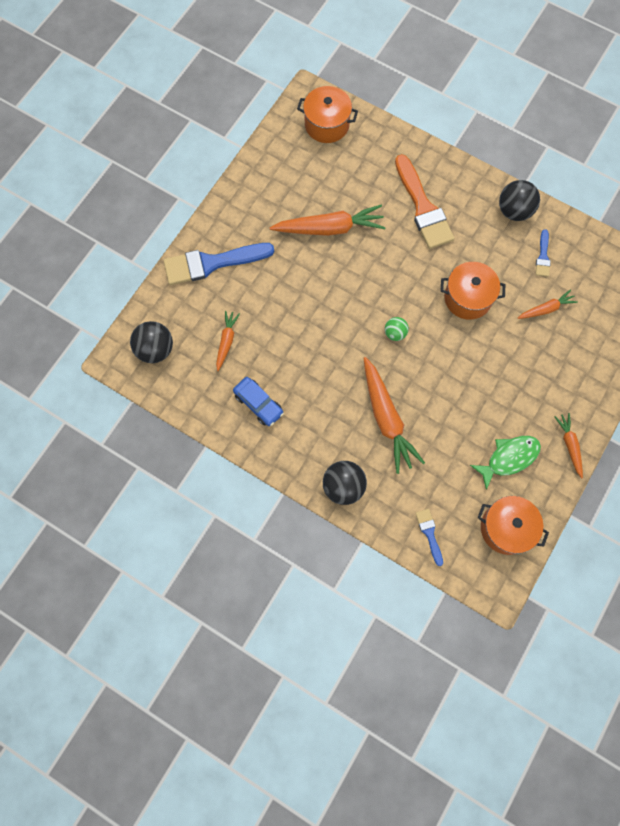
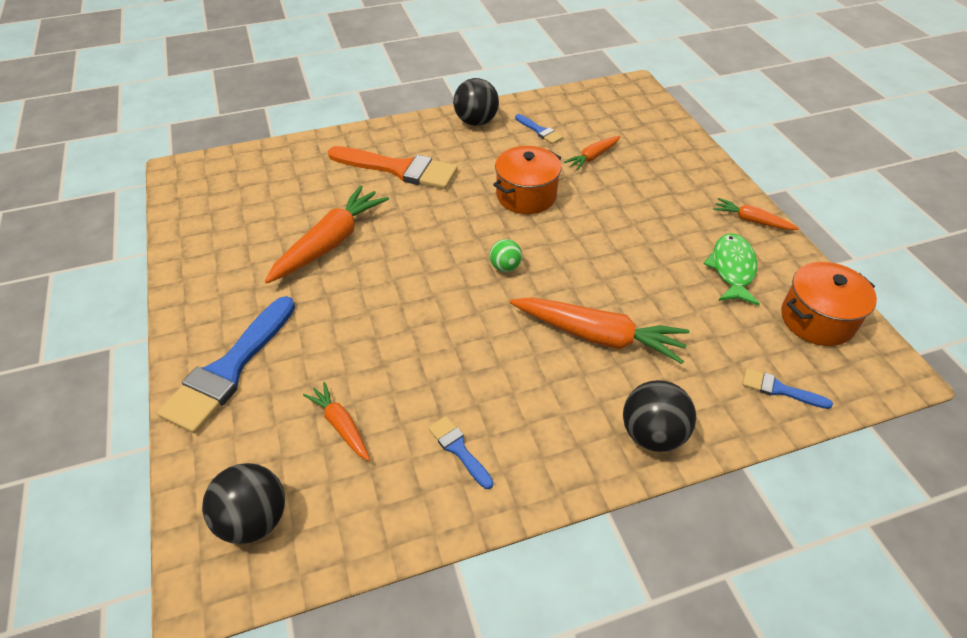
camera: 50 degrees left, 25 degrees down
(258, 404) = (458, 449): blue car -> blue brush
(327, 124) = (226, 177): orange pot -> none
(546, 309) = (593, 157): orange carrot -> orange carrot turned 150 degrees counterclockwise

